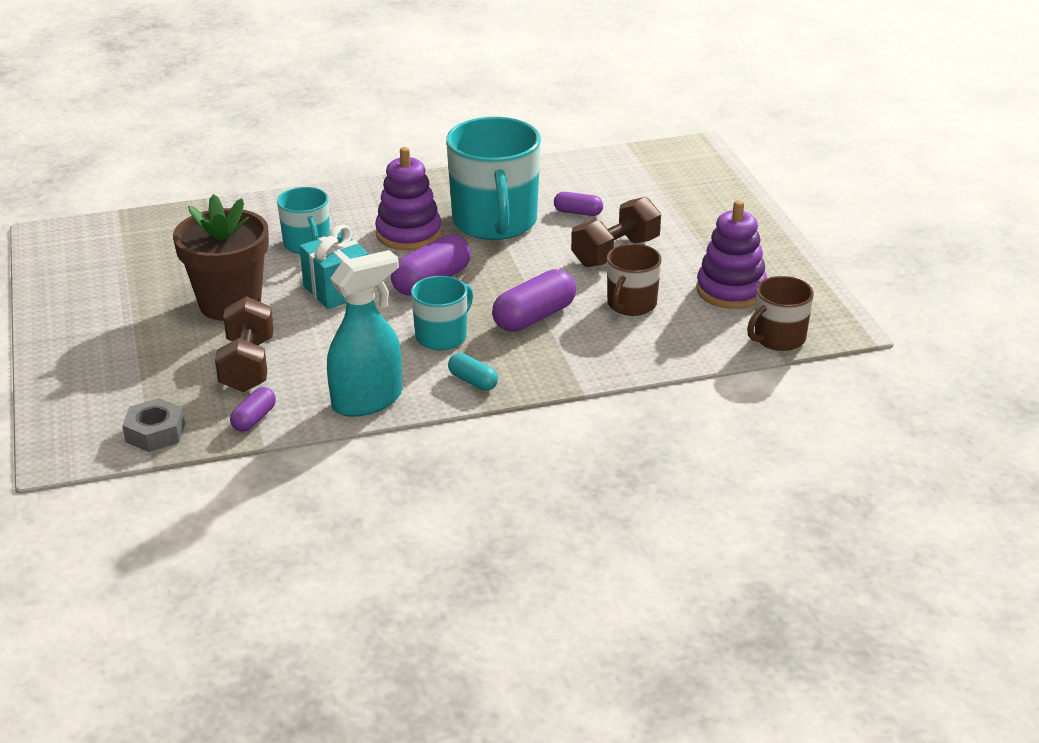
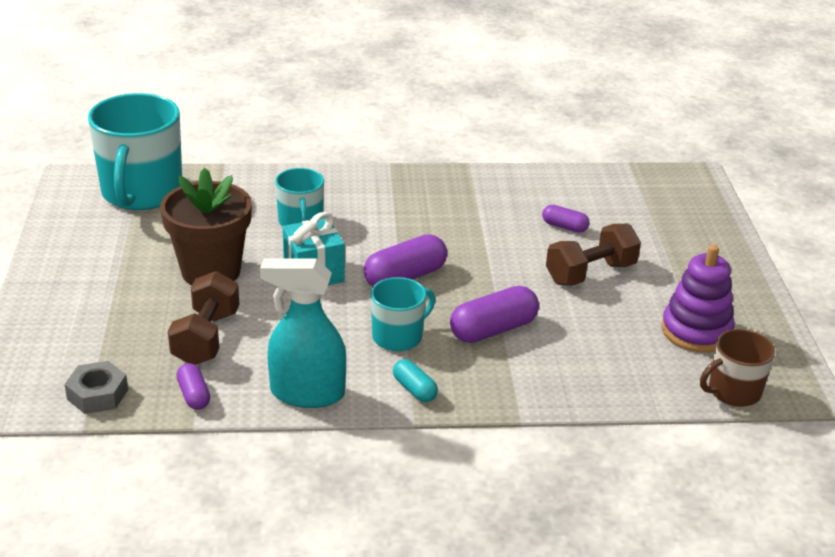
camera: 10 degrees right, 0 degrees up
(254, 419) = (194, 395): purple capsule -> purple capsule turned 60 degrees counterclockwise
(367, 400) = (307, 393): turquoise spray bottle -> turquoise spray bottle turned 150 degrees counterclockwise
(409, 234) = (397, 225): purple stacking toy -> none
(495, 222) = (482, 225): turquoise mug -> turquoise mug (141, 192)
(631, 304) = (592, 331): brown mug -> none

